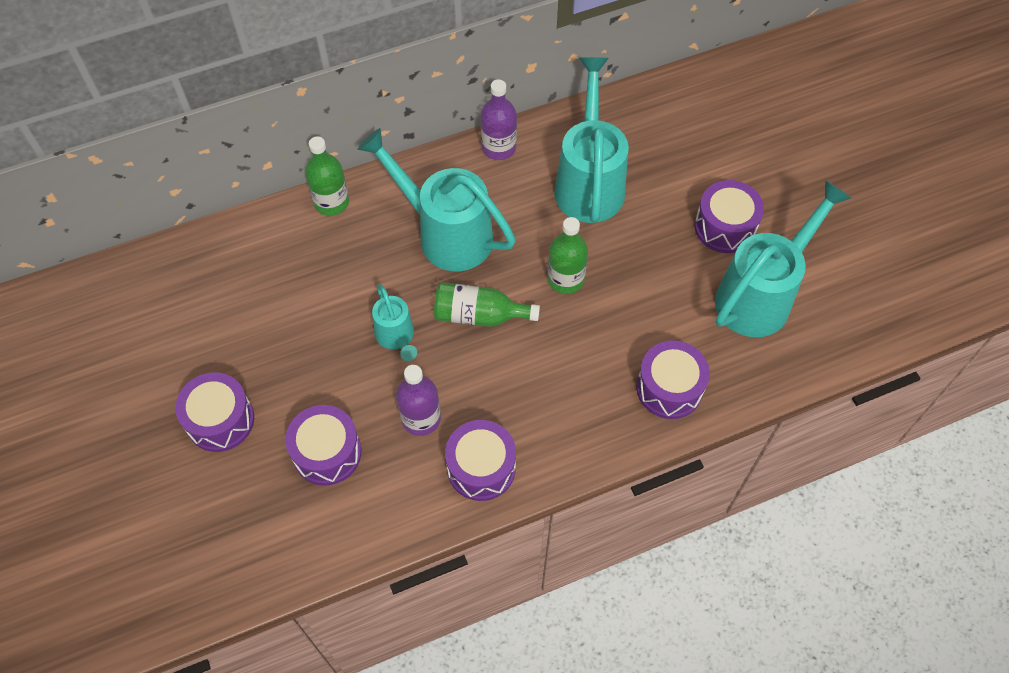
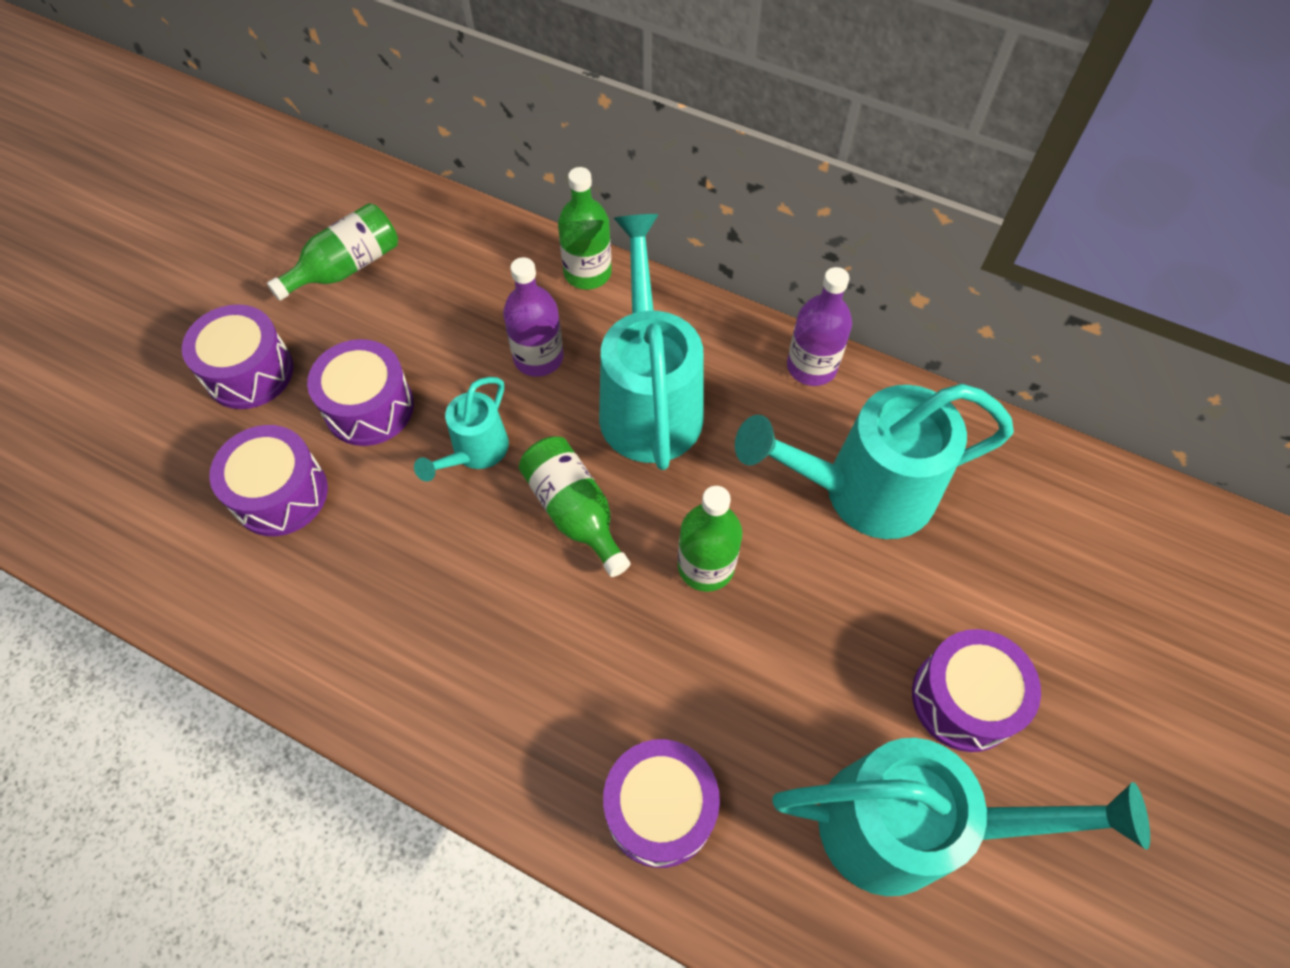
camera: 50 degrees right, 0 degrees up
(194, 320) = (347, 267): none -> green bottle
(421, 418) = (392, 552): purple bottle -> purple bottle (538, 357)
(481, 468) = (375, 664): purple drum -> purple drum (369, 407)
(589, 182) = (863, 492): turquoise watering can -> turquoise watering can turned 150 degrees counterclockwise

